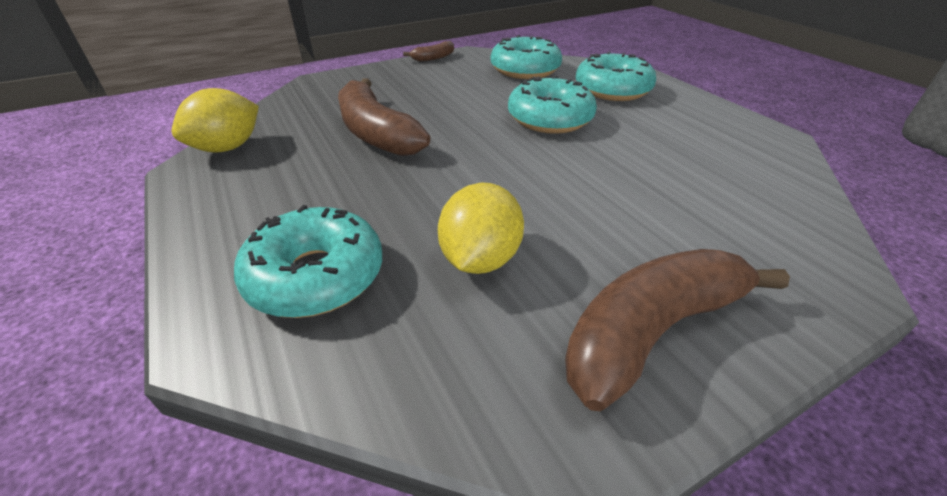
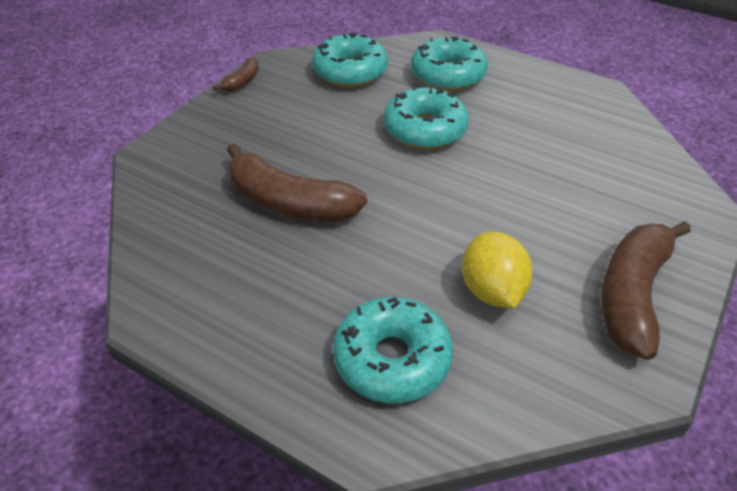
camera: 30 degrees left, 5 degrees up
(228, 148) = (159, 276): yellow lemon -> none

